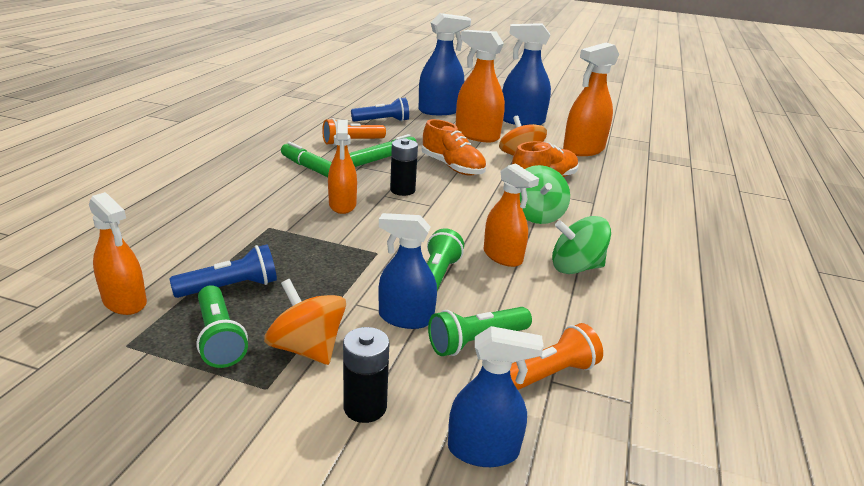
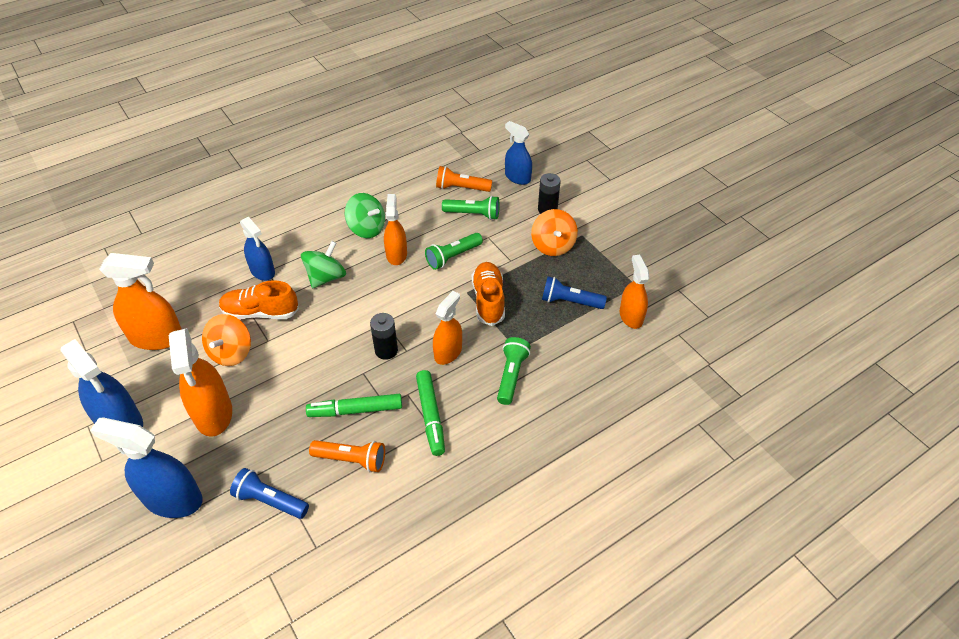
camera: 140 degrees left, 20 degrees up
(219, 338) = (590, 269): green flashlight -> green flashlight (511, 375)
(406, 318) = (493, 240): blue spray bottle -> blue spray bottle (262, 271)
(452, 167) = (309, 365): orange shoe -> orange shoe (488, 300)

